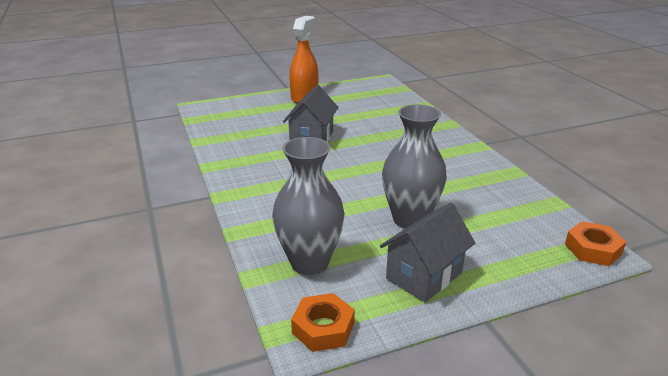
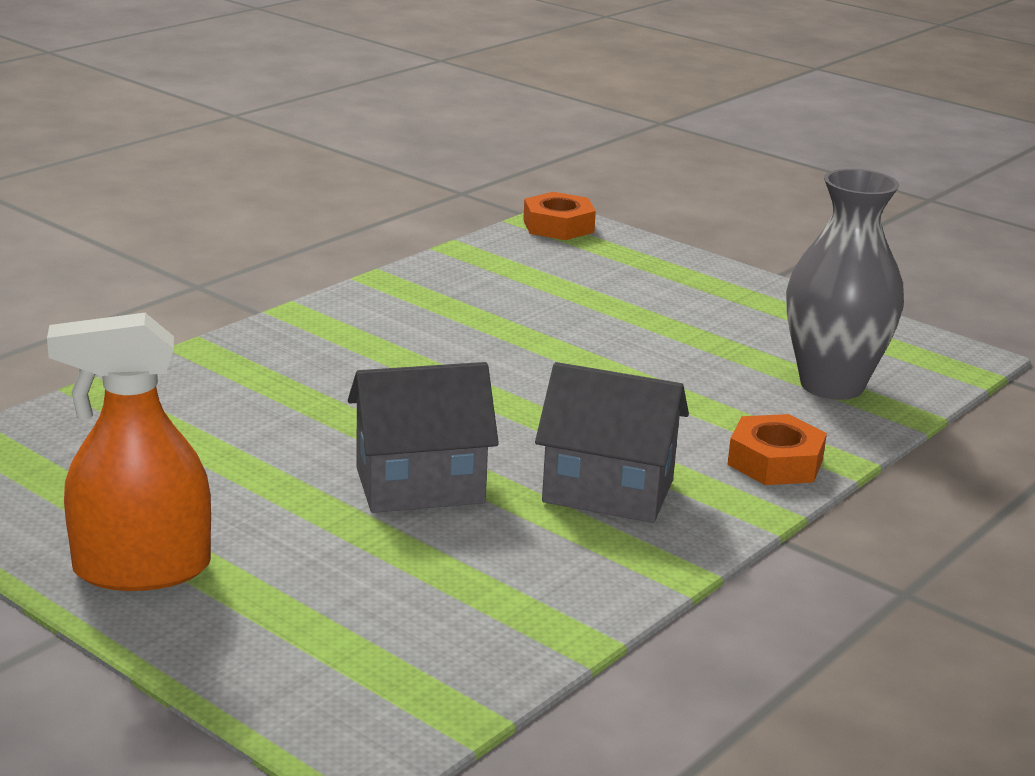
camera: 120 degrees left, 5 degrees down
(323, 328) = (928, 350): orange nut -> orange nut (775, 462)
(410, 219) = (629, 335): grey vase -> none
(424, 275) = (749, 310): grey house -> grey house (608, 491)

